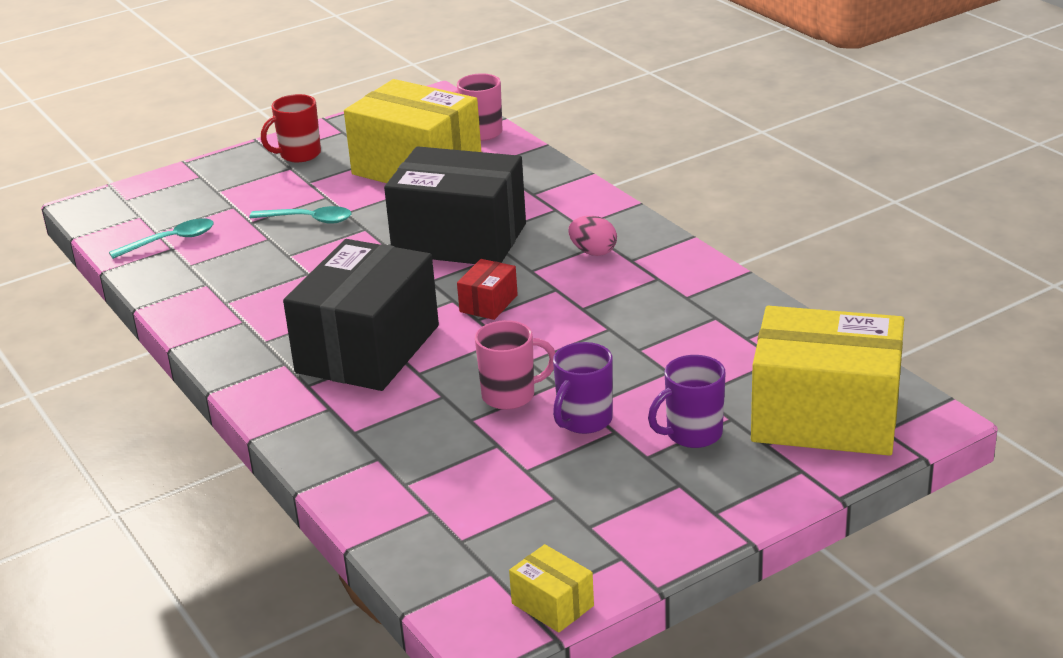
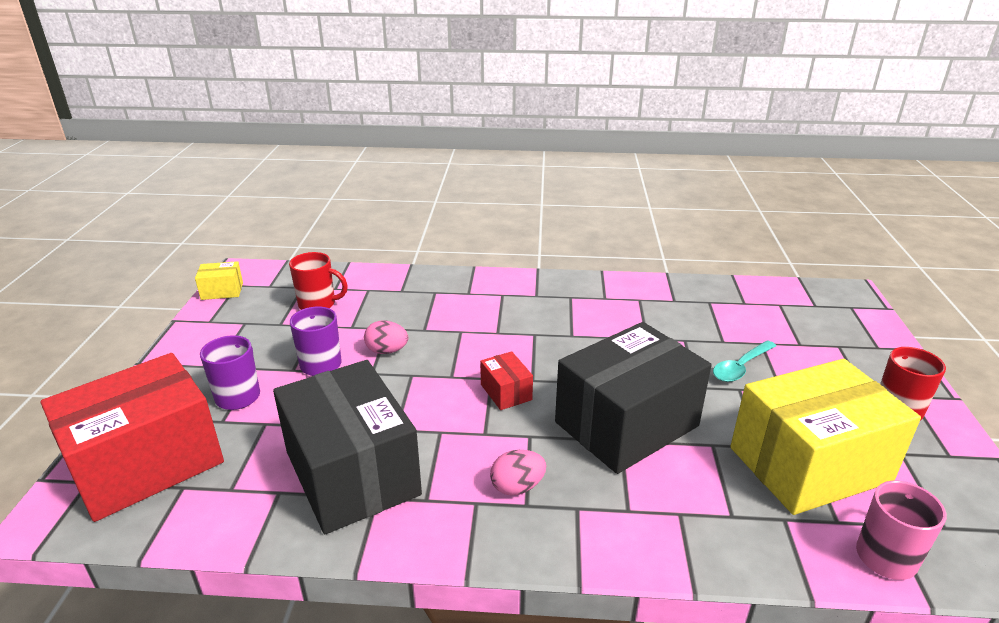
camera: 125 degrees right, 0 degrees up
(170, 241) = (757, 305): turquoise spoon -> none
(368, 349) = (513, 325): black box -> black box (352, 473)
(483, 498) = (318, 304): none -> red mug
(510, 395) = (387, 351): pink mug -> pink egg
(825, 417) = (147, 463): yellow box -> red box

